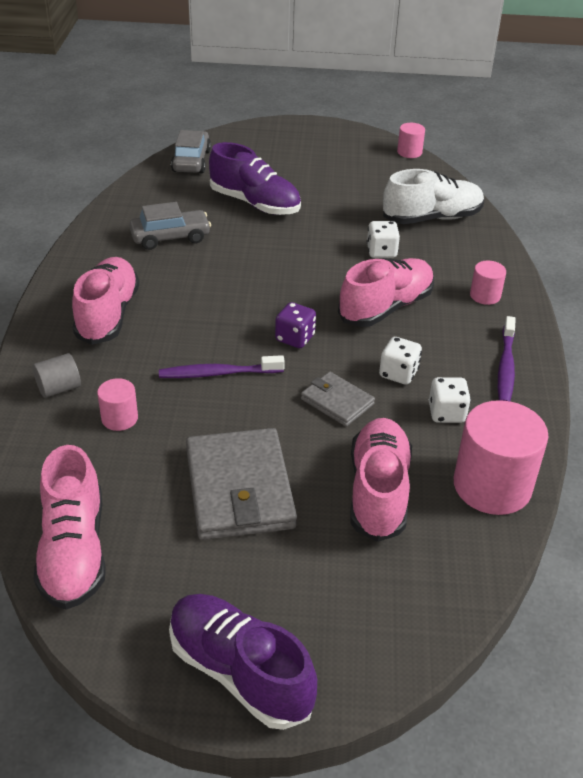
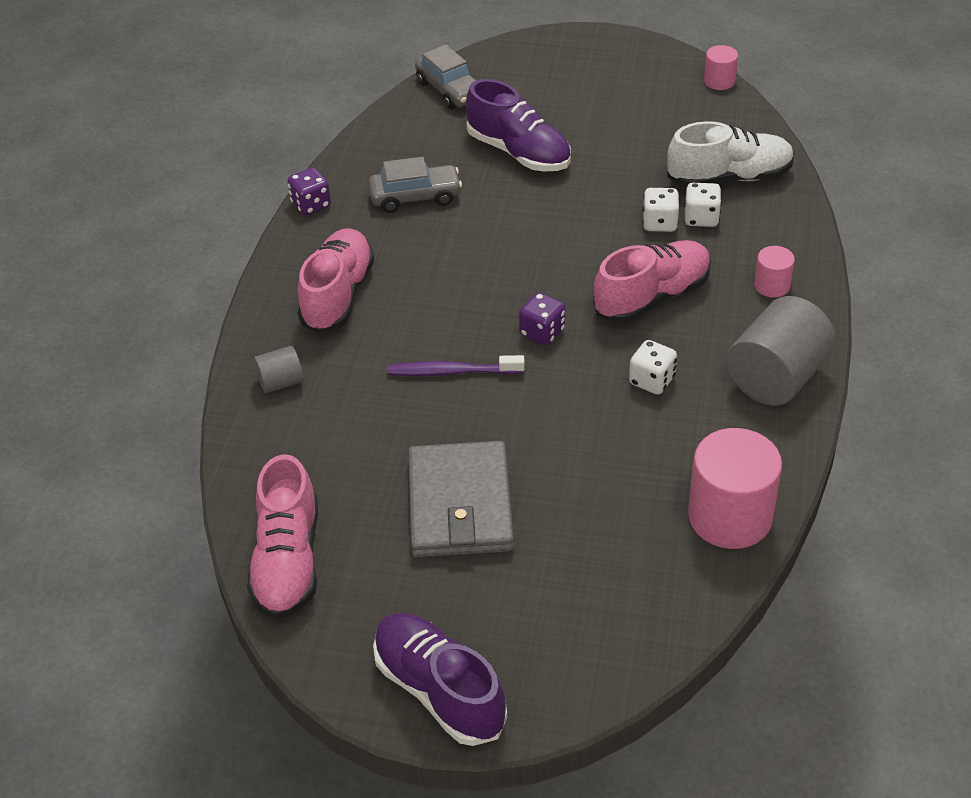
camera: 10 degrees right, 5 degrees up
(79, 245) = (311, 205): none -> purple dice
(119, 418) = (342, 420): pink cylinder -> none
(191, 161) = (450, 90): grey car -> grey car turned 135 degrees clockwise
(337, 401) = (577, 411): grey wallet -> none
(378, 491) = (606, 516): pink shoe -> none
(446, 413) = (697, 430): white dice -> white dice (701, 218)
(506, 367) = (776, 377): purple toothbrush -> grey cylinder

